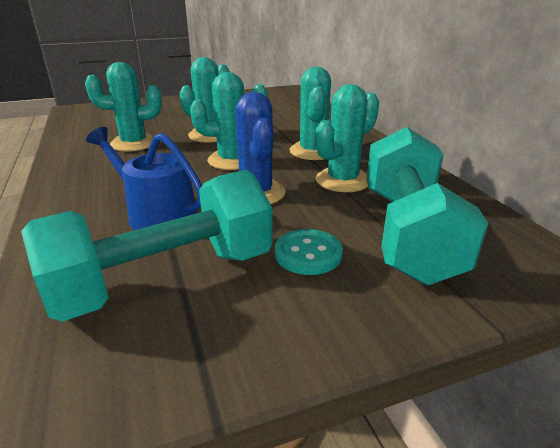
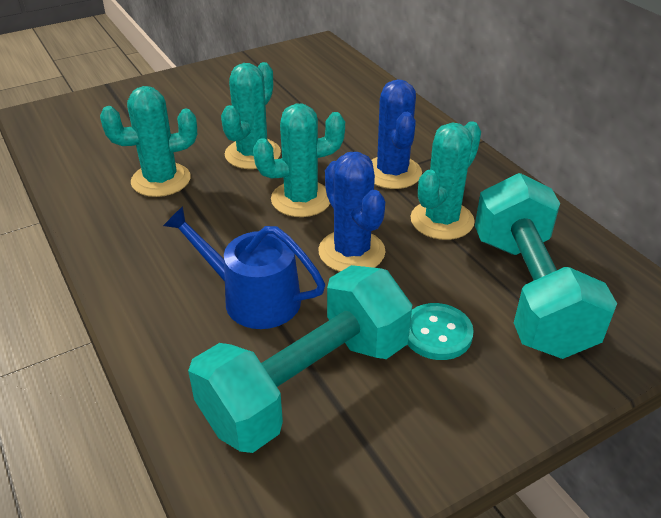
camera: 10 degrees left, 10 degrees up
(313, 151) = (392, 173): turquoise cactus -> blue cactus

